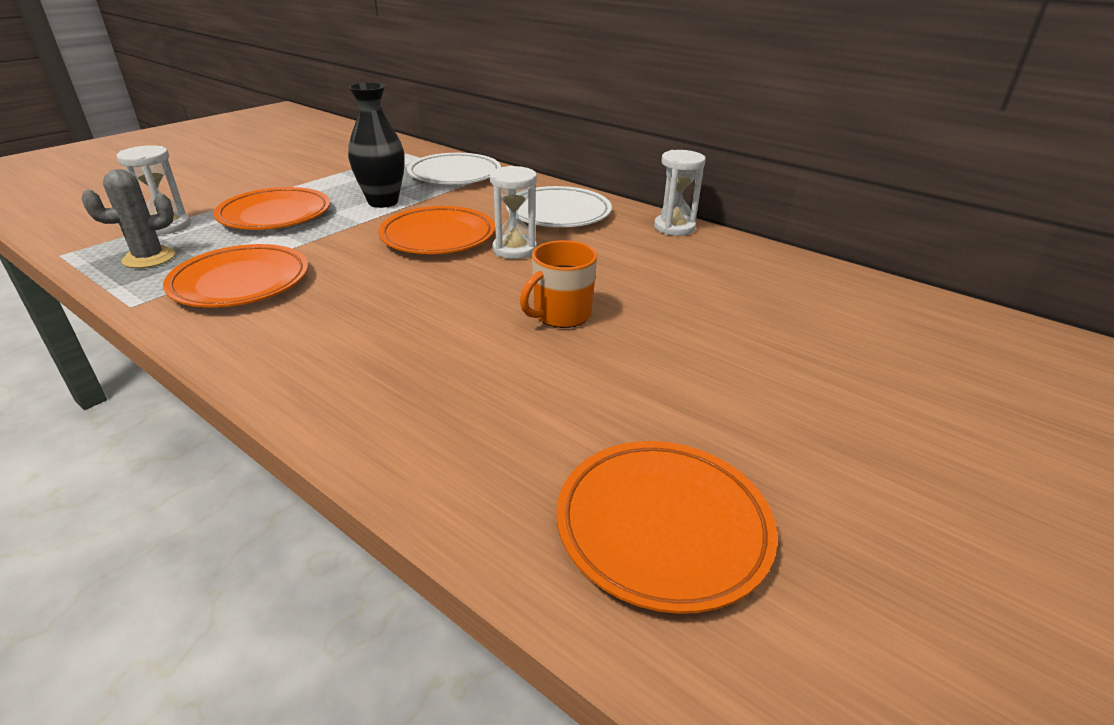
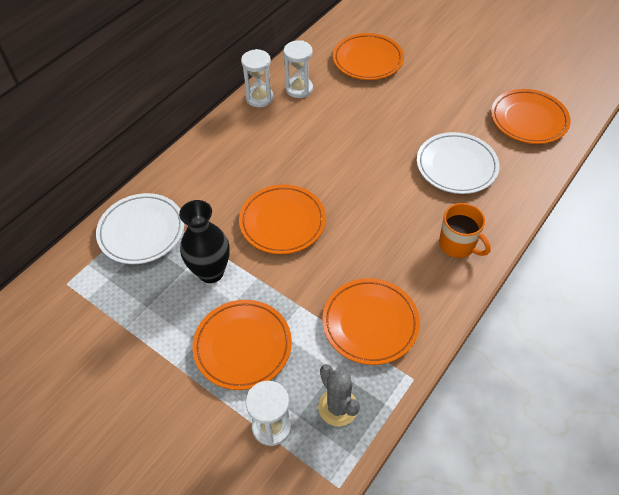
camera: 90 degrees left, 20 degrees up
(514, 250) = (301, 177): white hourglass -> white hourglass (299, 89)
(558, 213) = (235, 156): white plate -> white plate (456, 166)
(561, 315) = (385, 151): orange mug -> orange mug (458, 245)
(803, 314) = (367, 60): none -> orange plate

